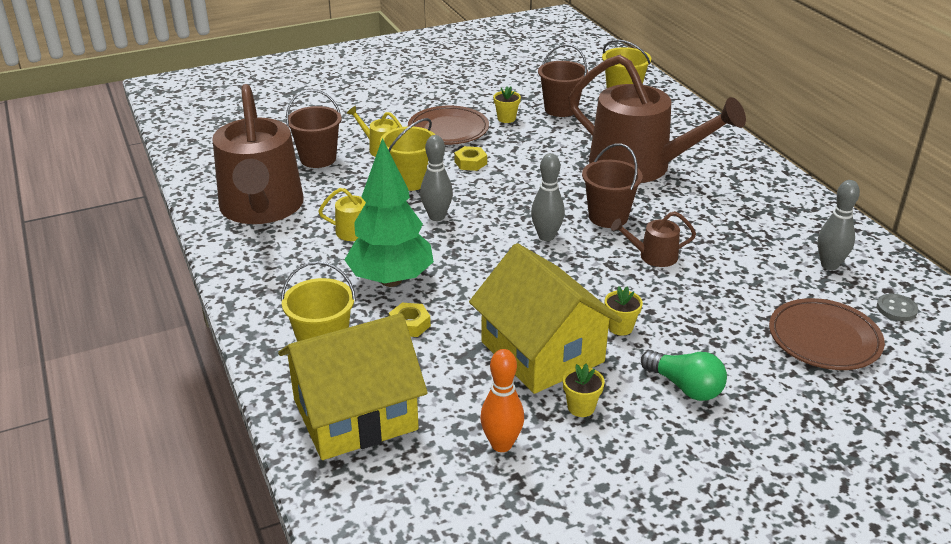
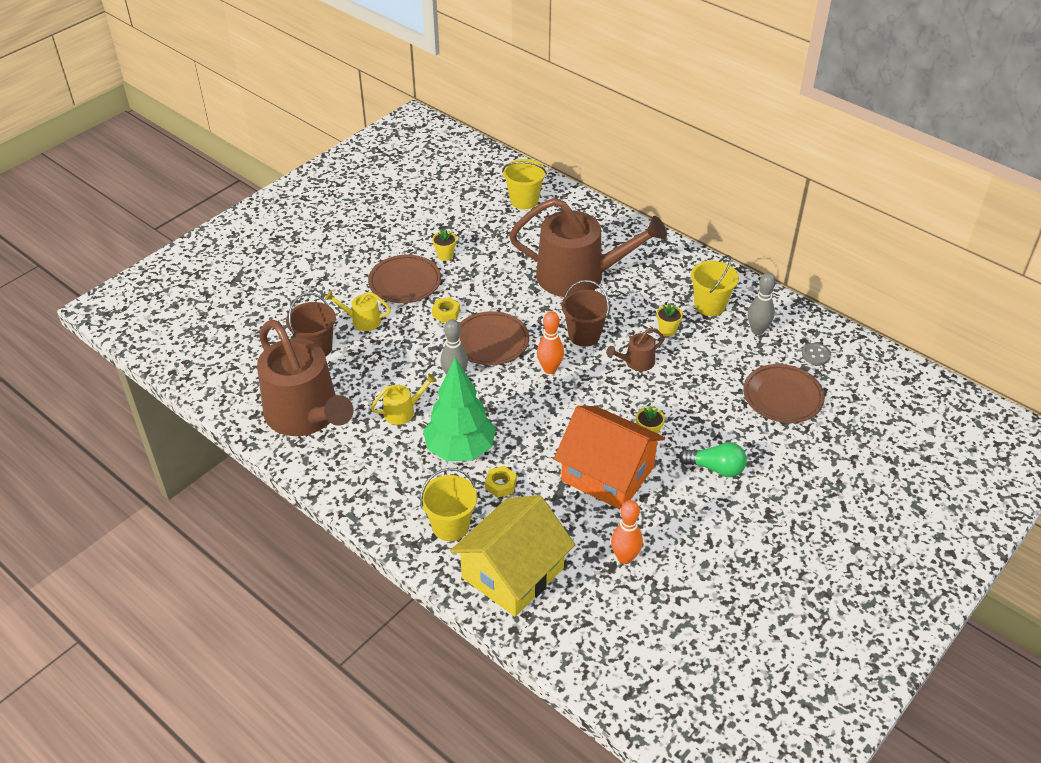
camera: 25 degrees left, 10 degrees up
(410, 181) = (410, 347): yellow bucket -> yellow bucket (710, 305)
(499, 197) = (491, 342): none -> brown plate
(542, 352) = (607, 474): yellow house -> orange house
(546, 236) = (550, 369): grey bowling pin -> orange bowling pin
(560, 109) = (483, 232): brown bucket -> none
(581, 407) = (659, 509): yellow flower pot -> yellow flower pot (667, 330)

